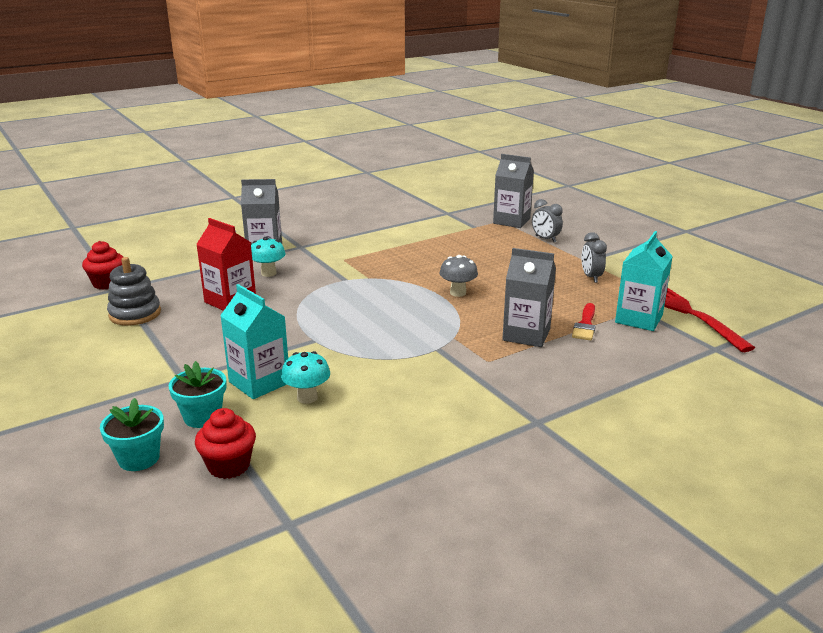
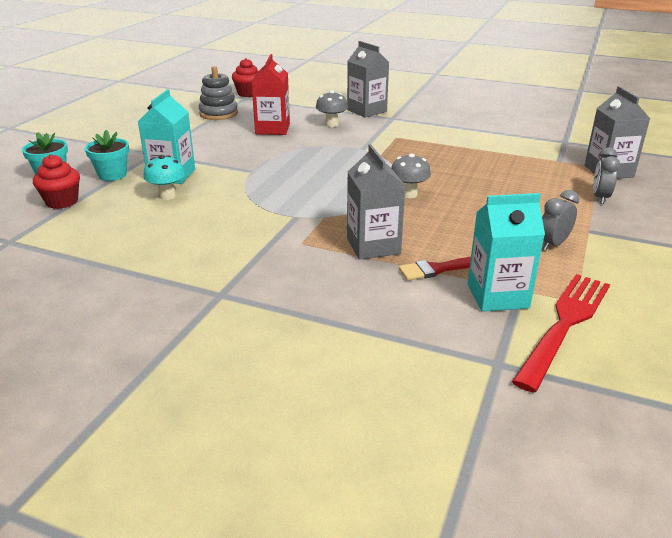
camera: 55 degrees right, 5 degrees up
(268, 273) = (331, 124): turquoise mushroom -> grey mushroom

